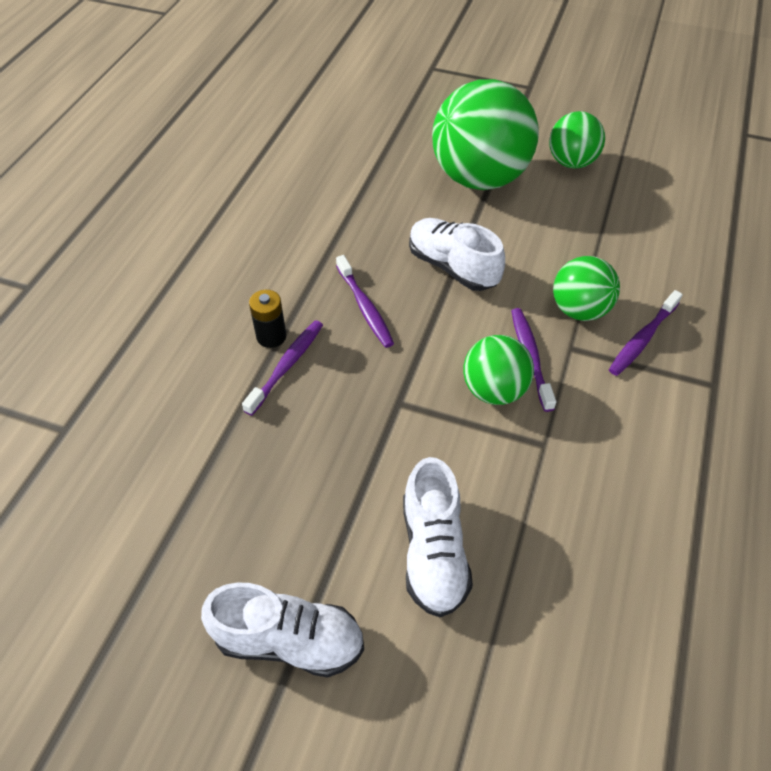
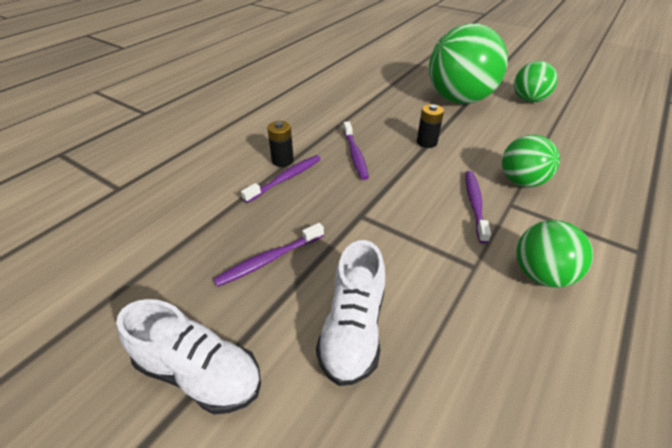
camera: 15 degrees right, 10 degrees down
(452, 267) = (426, 142): white shoe -> black battery
(494, 390) = (439, 220): green ball -> green ball (541, 274)
(642, 339) = (574, 208): purple toothbrush -> purple toothbrush (269, 260)

